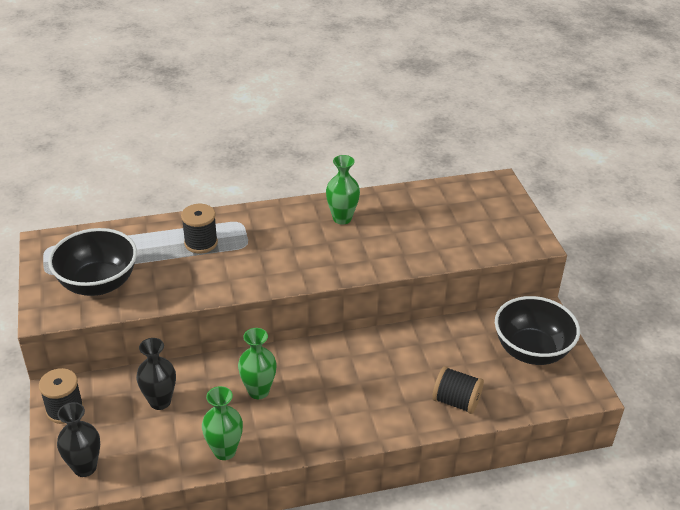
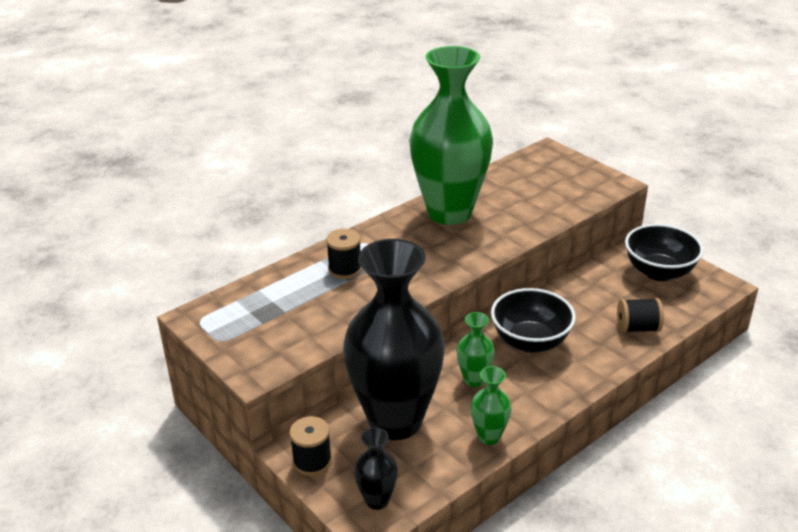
camera: 25 degrees left, 5 degrees down
(98, 284) = (281, 332): black bowl -> black bowl (530, 342)
(160, 401) = (395, 420): black vase -> black vase, size x2.45
(342, 218) = (449, 212): green vase -> green vase, size x2.45

